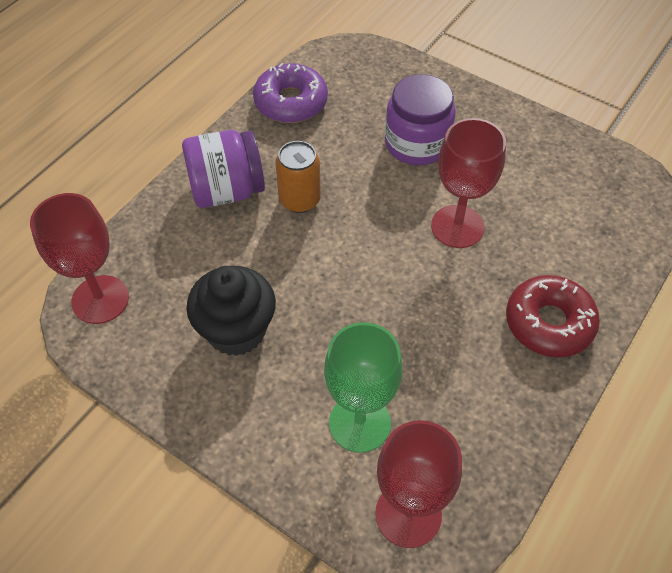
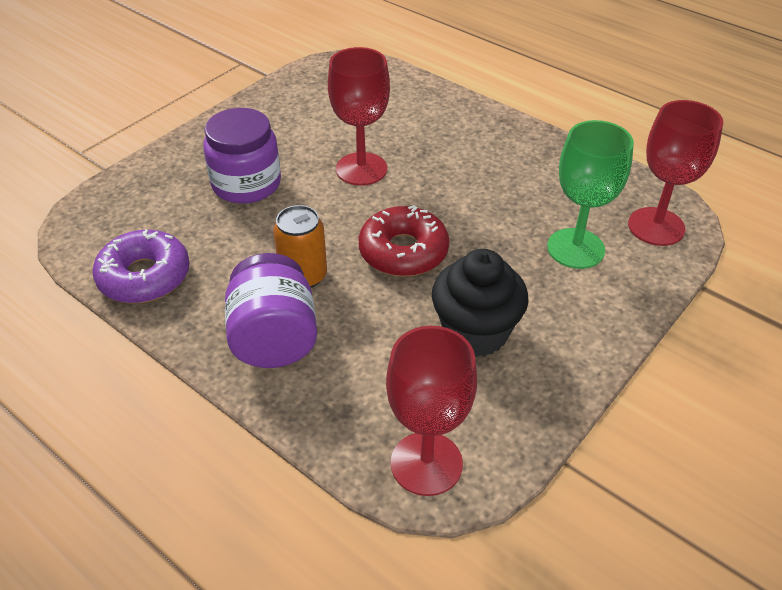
camera: 85 degrees left, 10 degrees down
(549, 323) = (472, 132): red donut -> red donut (403, 251)

